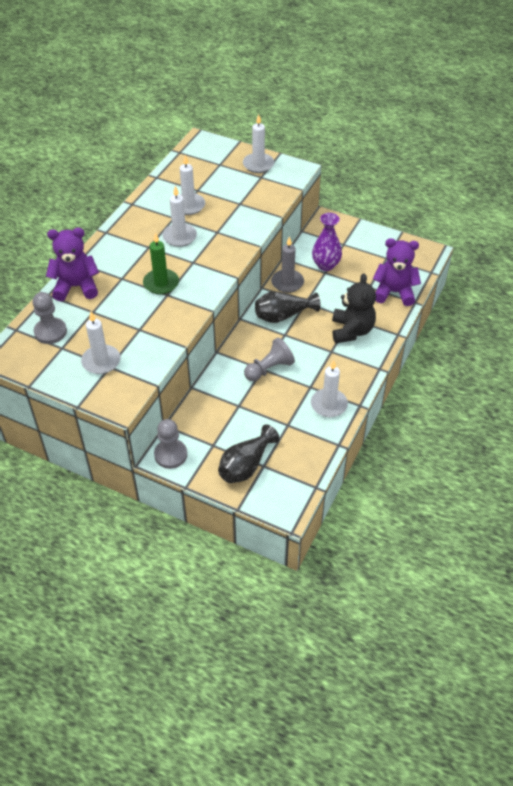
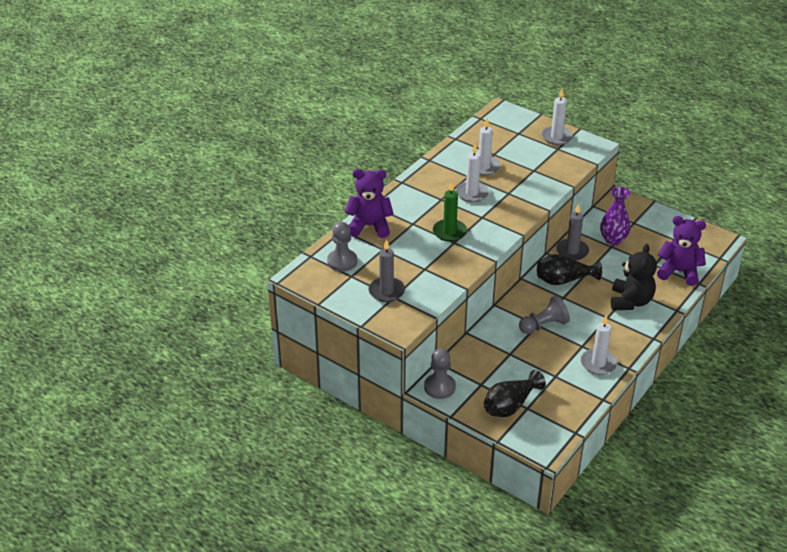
camera: 10 degrees right, 10 degrees down
(101, 361) = (386, 291): white candle -> grey candle

